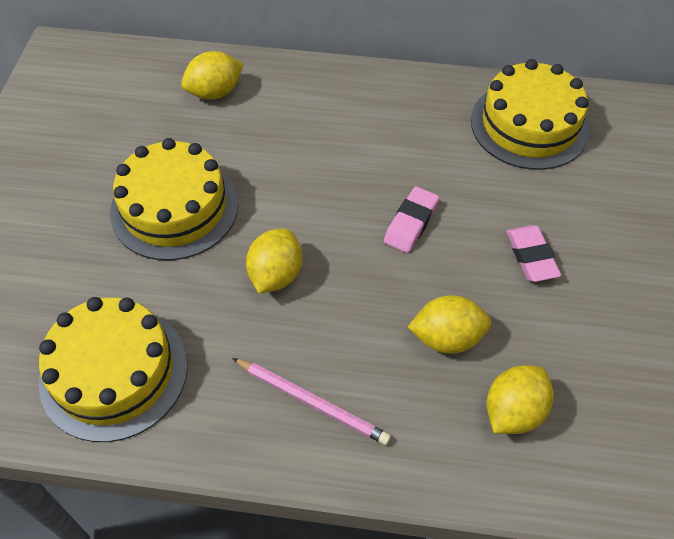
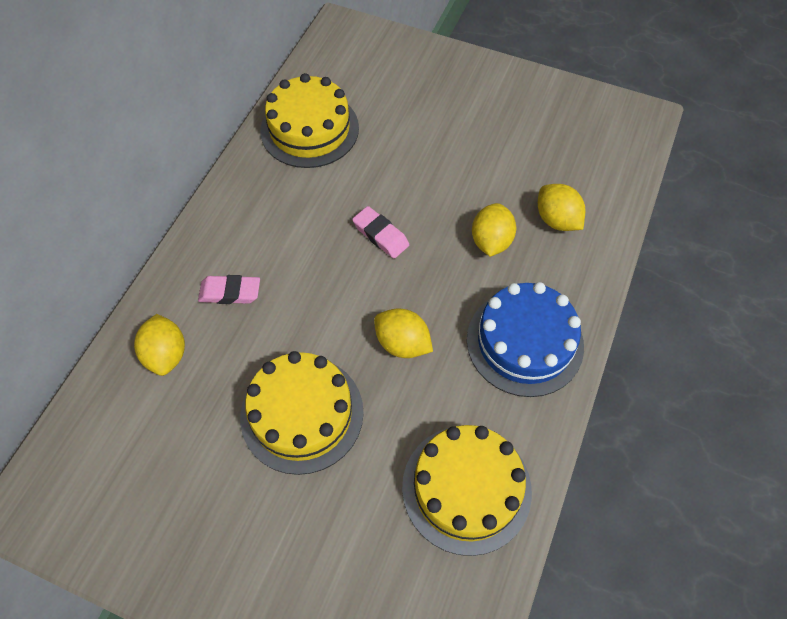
camera: 75 degrees left, 5 degrees up
(311, 402) = (524, 342): pink pencil -> blue cake
(531, 256) = (435, 169): pink eraser -> pink eraser (230, 292)

